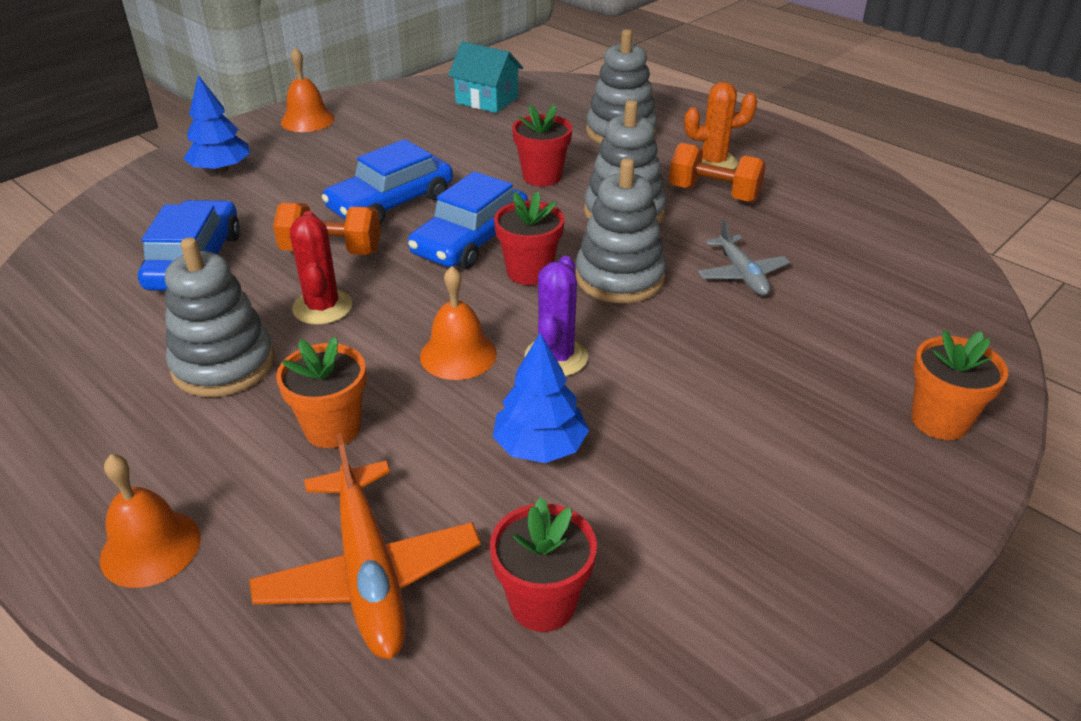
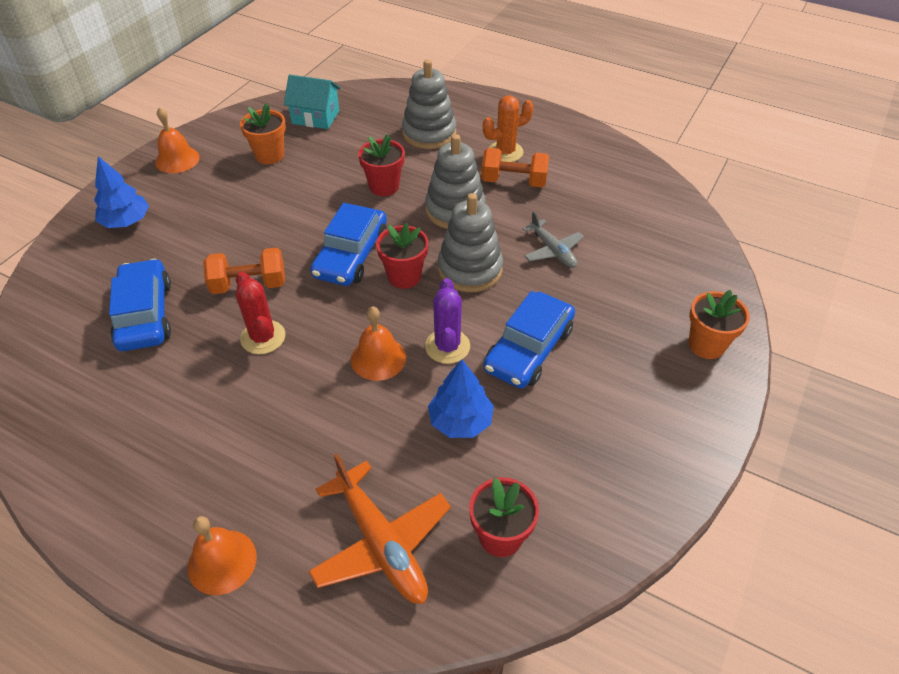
camera: 15 degrees left, 10 degrees up
(223, 364) = (209, 402): grey stacking toy -> none
(332, 428) = (312, 438): orange flower pot -> orange flower pot (269, 155)
(391, 202) = (277, 231): blue car -> blue car (528, 349)

